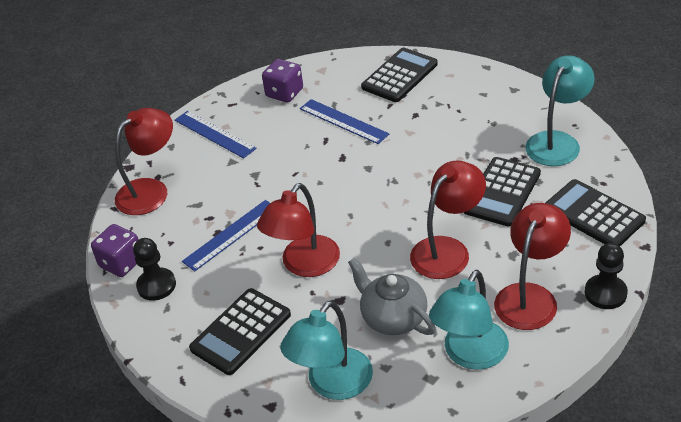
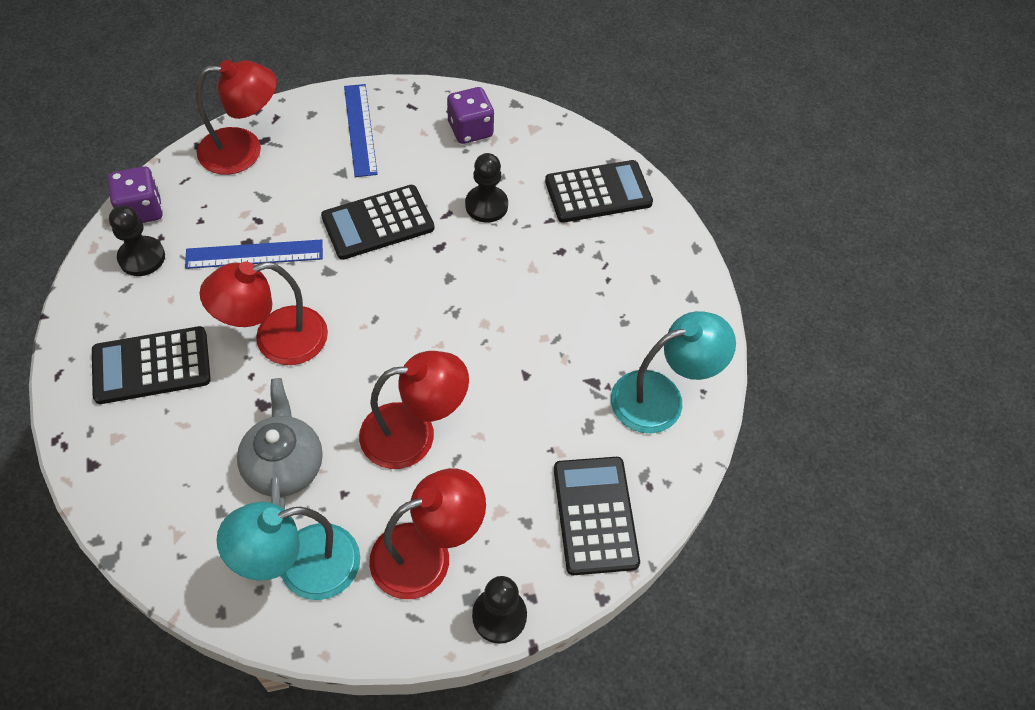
camera: 30 degrees right, 15 degrees up
(332, 384) = (160, 489): turquoise lamp -> none
(343, 121) = (486, 205): blue ruler -> black pawn
(502, 192) = (538, 412): black calculator -> black calculator (378, 223)

